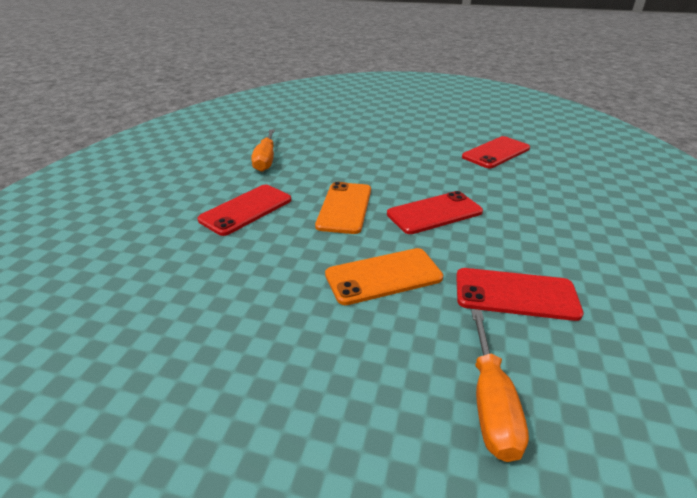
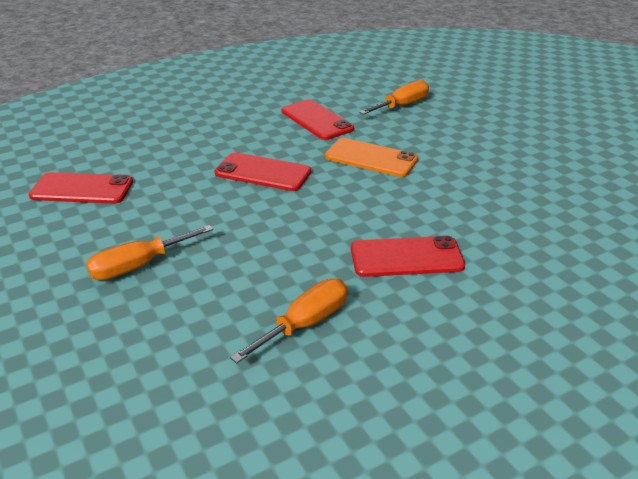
camera: 135 degrees left, 0 degrees up
(345, 207) = (318, 212): orange phone -> none
(383, 144) = (138, 266): none -> orange screwdriver

